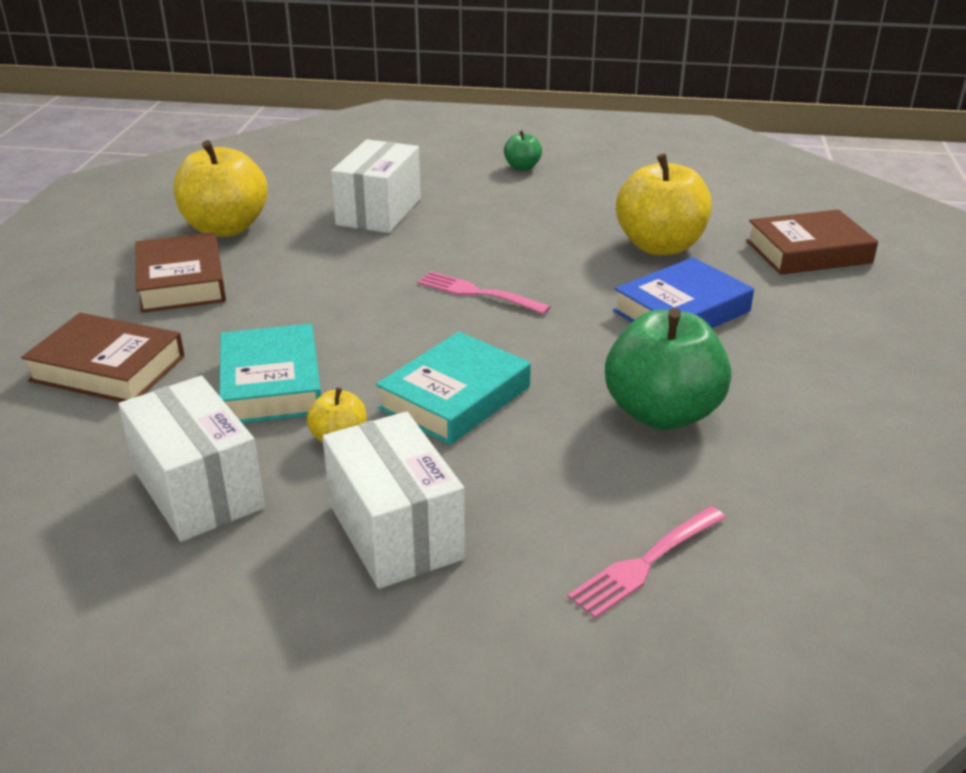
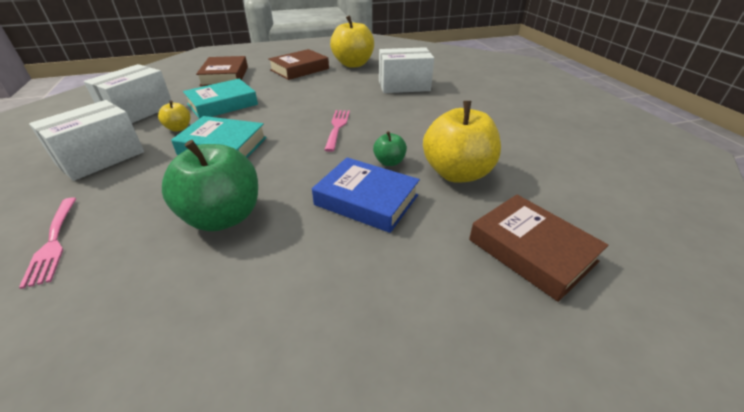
camera: 65 degrees right, 5 degrees up
(522, 167) = (509, 106): green apple -> green apple (389, 162)
(646, 562) = (53, 241): pink fork -> pink fork turned 135 degrees counterclockwise

